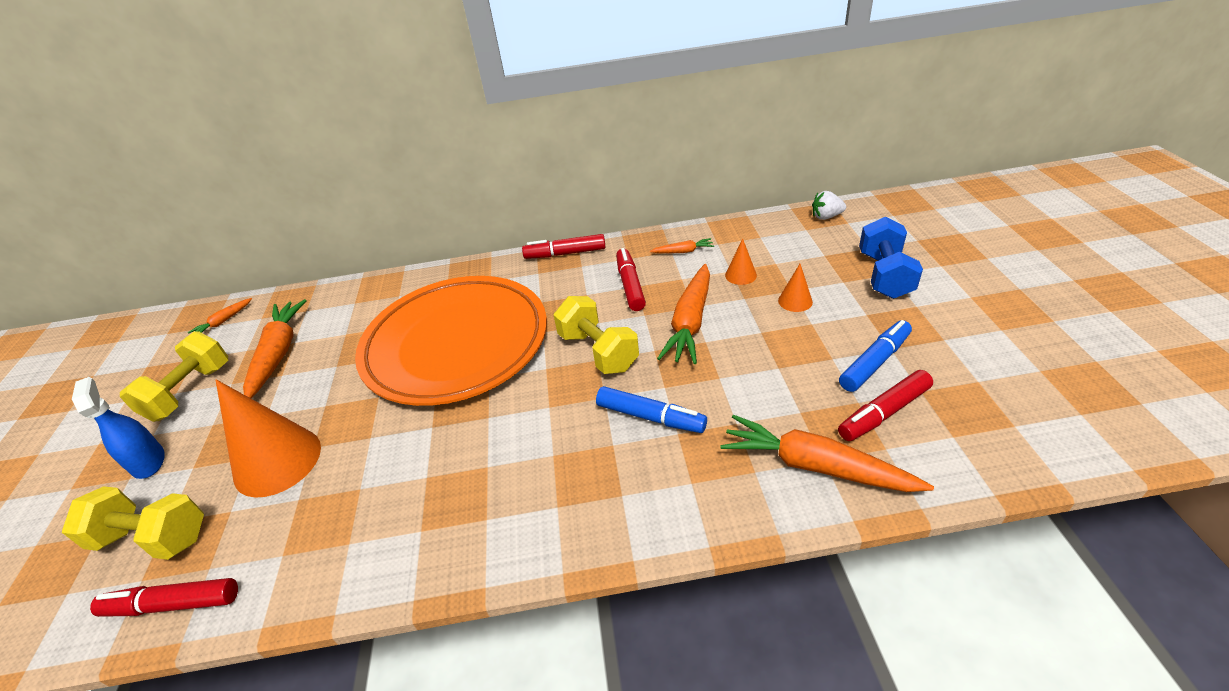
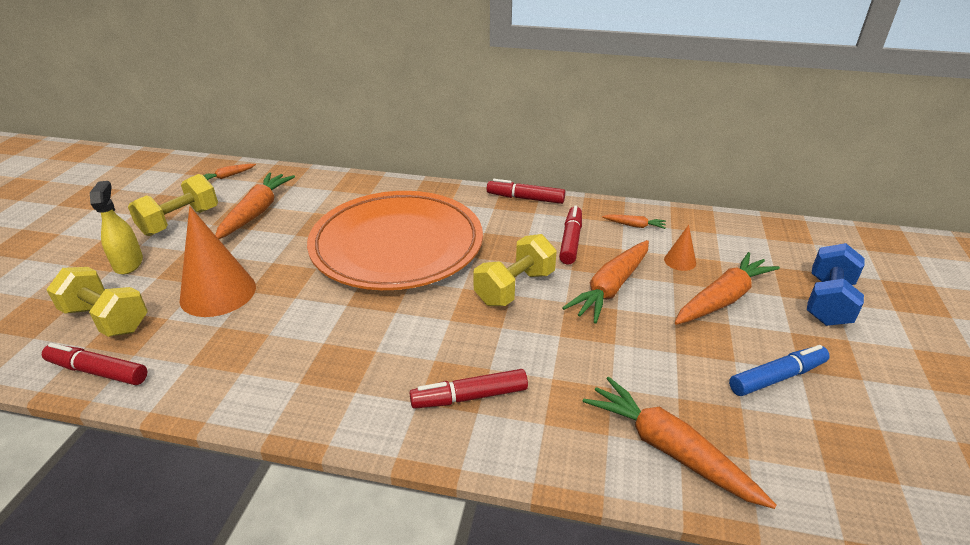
camera: 15 degrees right, 5 degrees down
(148, 462) = (128, 263): blue spray bottle -> yellow spray bottle
(598, 351) = (514, 288): yellow dumbbell -> yellow dumbbell turned 60 degrees clockwise
(650, 417) = (534, 356): blue marker -> none
(795, 301) = (722, 299): orange cone -> orange carrot
(826, 217) = (793, 232): white strawberry -> none
(884, 412) = (763, 425): red marker -> red marker (469, 397)

